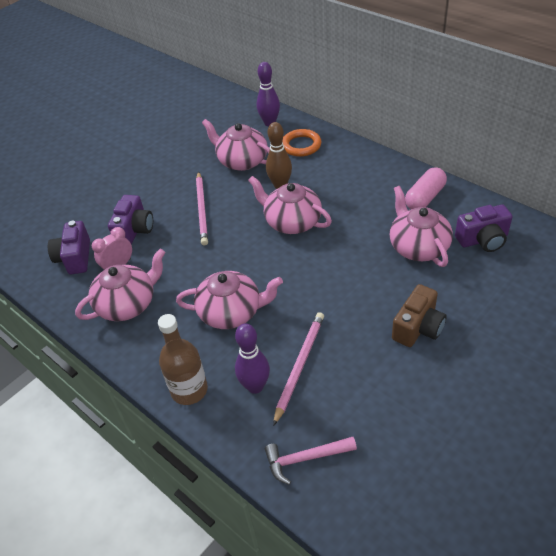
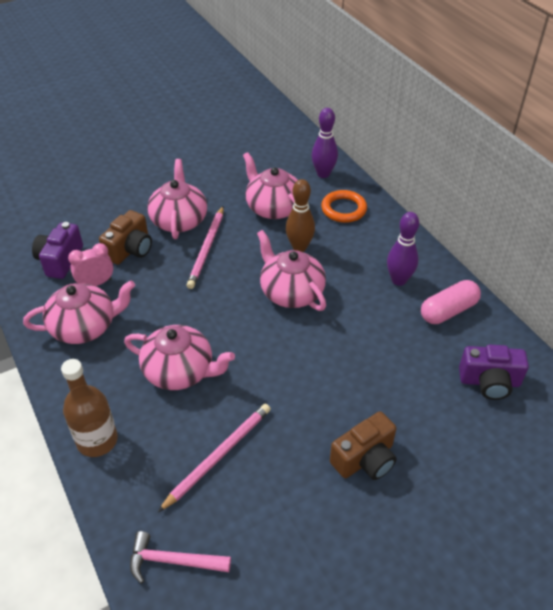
camera: 15 degrees right, 0 degrees up
(134, 230) = (130, 250): purple camera -> brown camera
(255, 386) = (163, 461): purple bowling pin -> purple bowling pin (399, 280)
(418, 247) = (412, 365): pink teapot -> pink teapot (179, 220)

